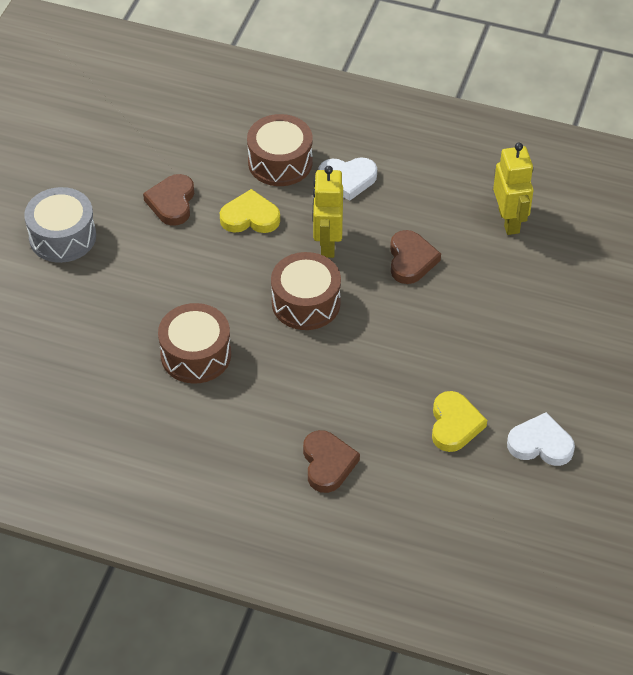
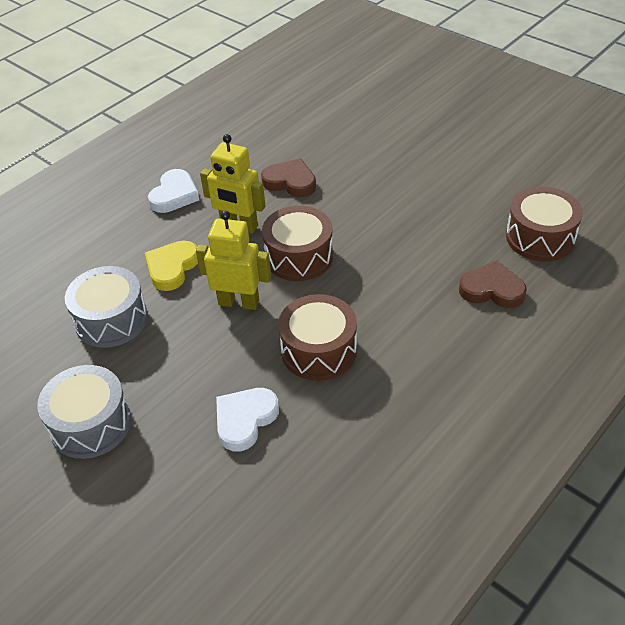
camera: 65 degrees left, 5 degrees down
(172, 202) = (111, 320): brown heart -> grey drum
(280, 162) = (121, 231): brown drum -> brown drum (540, 237)
(454, 424) = (479, 203): yellow heart -> none
(509, 221) = (284, 121): yellow robot -> yellow robot (239, 302)
(540, 444) = (517, 163): white heart -> white heart (245, 420)

